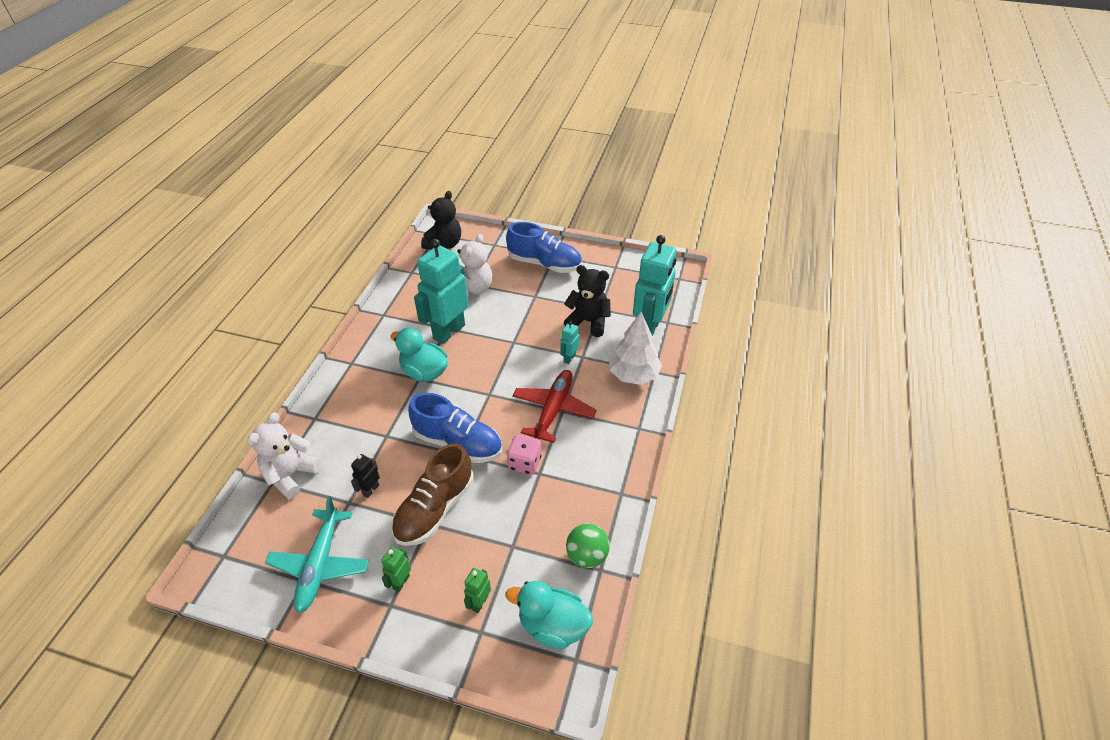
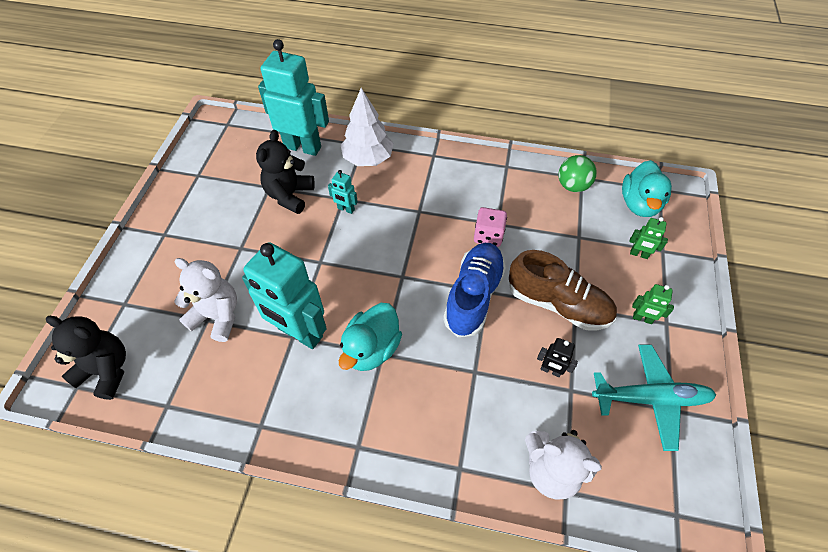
camera: 95 degrees left, 10 degrees up
(544, 264) = (179, 242): blue shoe -> none
(553, 410) = (419, 218): red plane -> none

